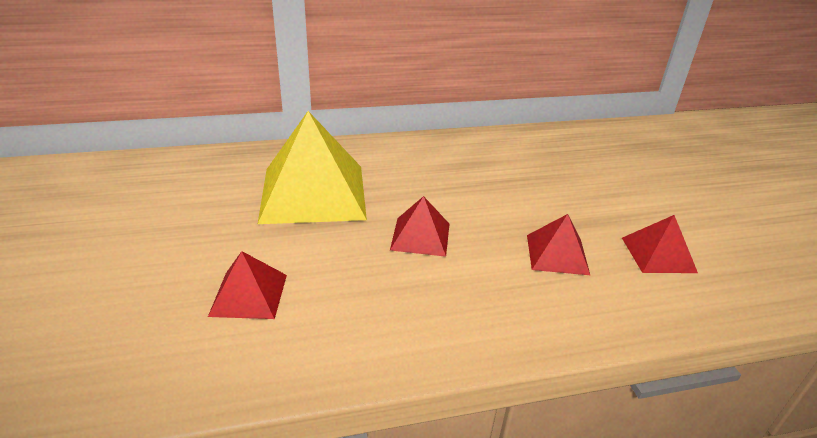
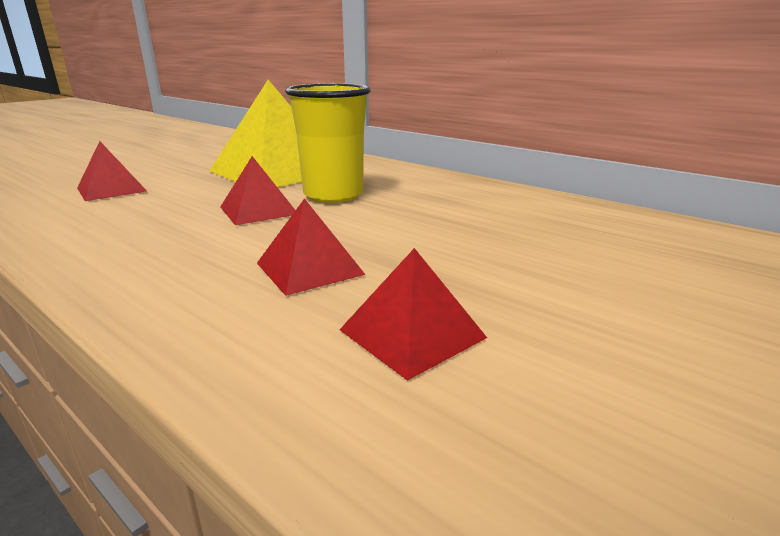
camera: 55 degrees right, 10 degrees down
(419, 194) = (333, 195): none -> yellow cup

